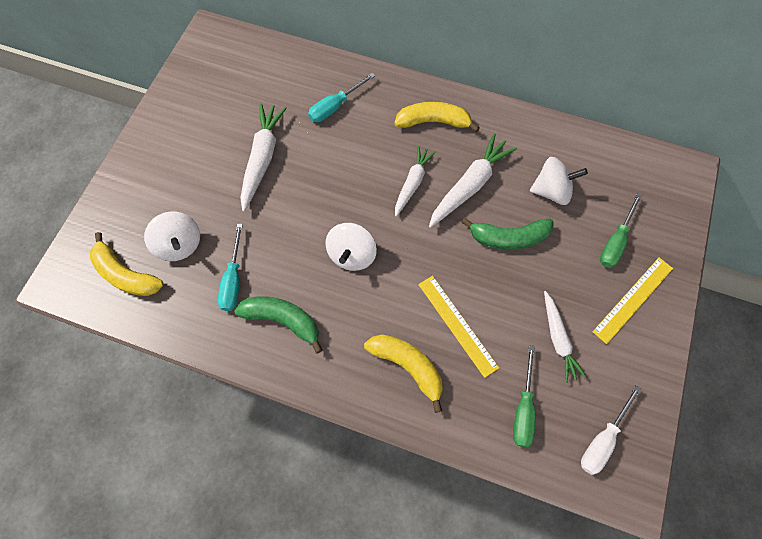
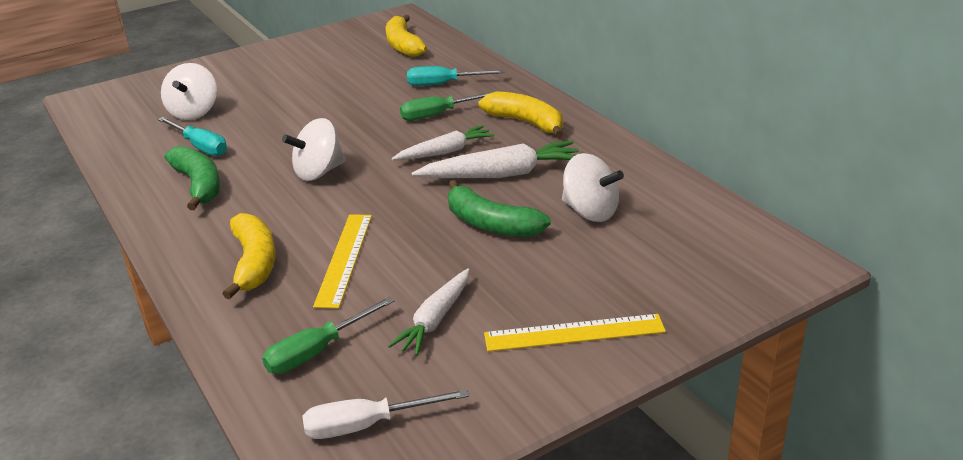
camera: 40 degrees right, 35 degrees down
(125, 274) = (131, 112): yellow banana -> yellow banana (403, 45)
(233, 280) = (200, 146): turquoise screwdriver -> turquoise screwdriver turned 90 degrees counterclockwise
(262, 159) = (333, 91): white carrot -> none
(615, 242) = (616, 279): green screwdriver -> green screwdriver (438, 114)

